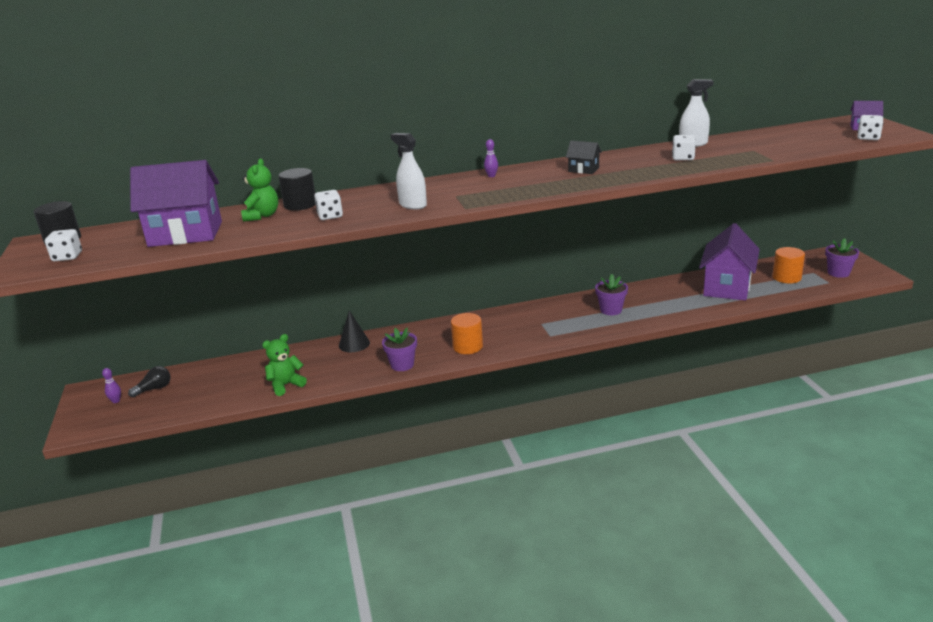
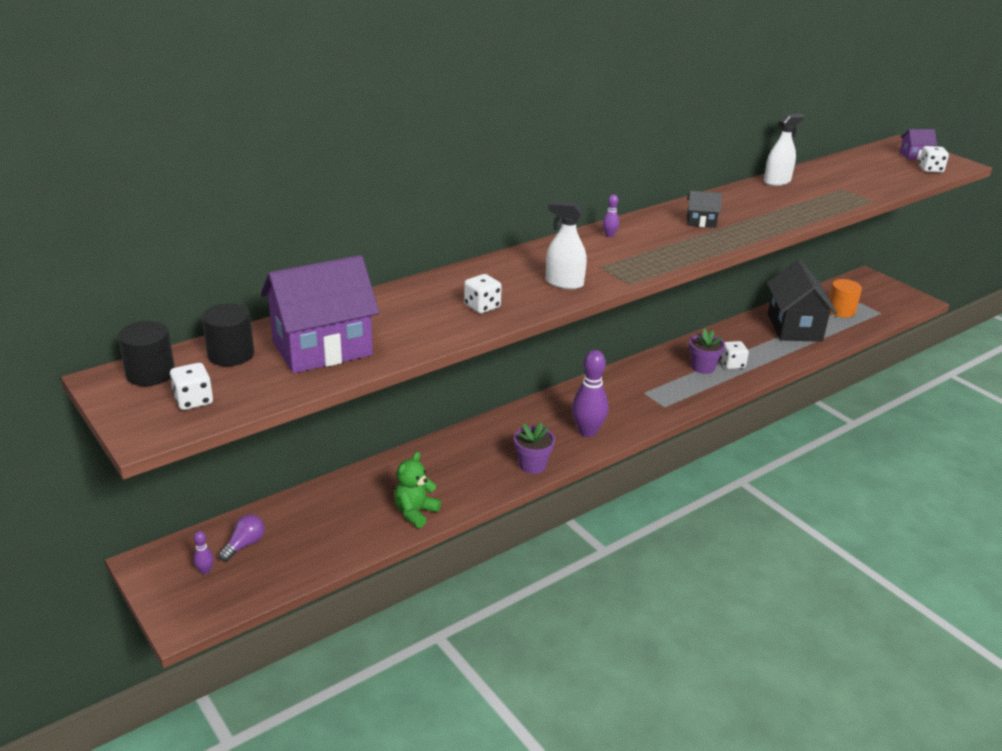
camera: 25 degrees left, 5 degrees up
(154, 389) = (244, 545): black light bulb -> purple light bulb
(262, 216) = (394, 312): green teddy bear -> none
(300, 205) = (424, 292): black cylinder -> black cylinder (231, 354)
(354, 344) = (453, 446): black cone -> none
(467, 346) = (587, 432): orange cylinder -> purple bowling pin
(683, 158) = (786, 201): white dice -> white dice (732, 364)
(727, 287) = (794, 327): purple house -> black house
(838, 273) = (882, 301): purple flower pot -> none

